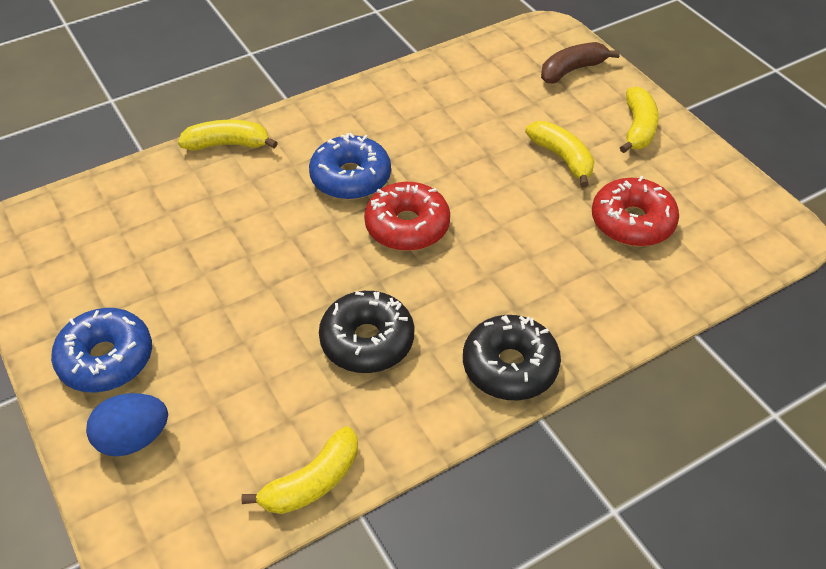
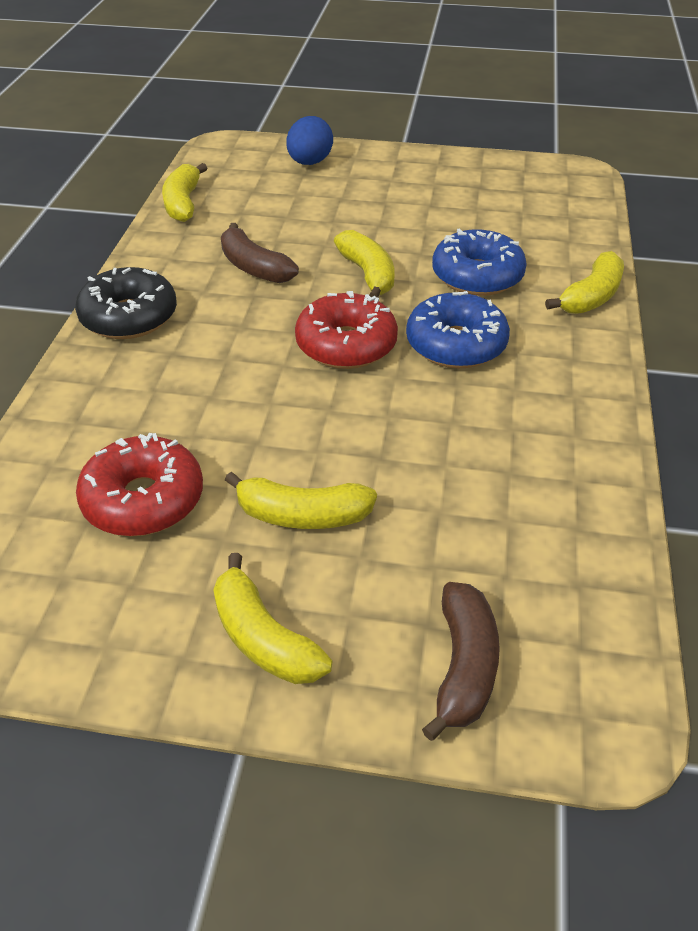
camera: 130 degrees right, 5 degrees down
(106, 359) = (390, 172): blue donut -> blue donut (477, 276)
(309, 266) = (368, 274): none -> yellow banana
(367, 341) = (254, 267): black donut -> brown banana

